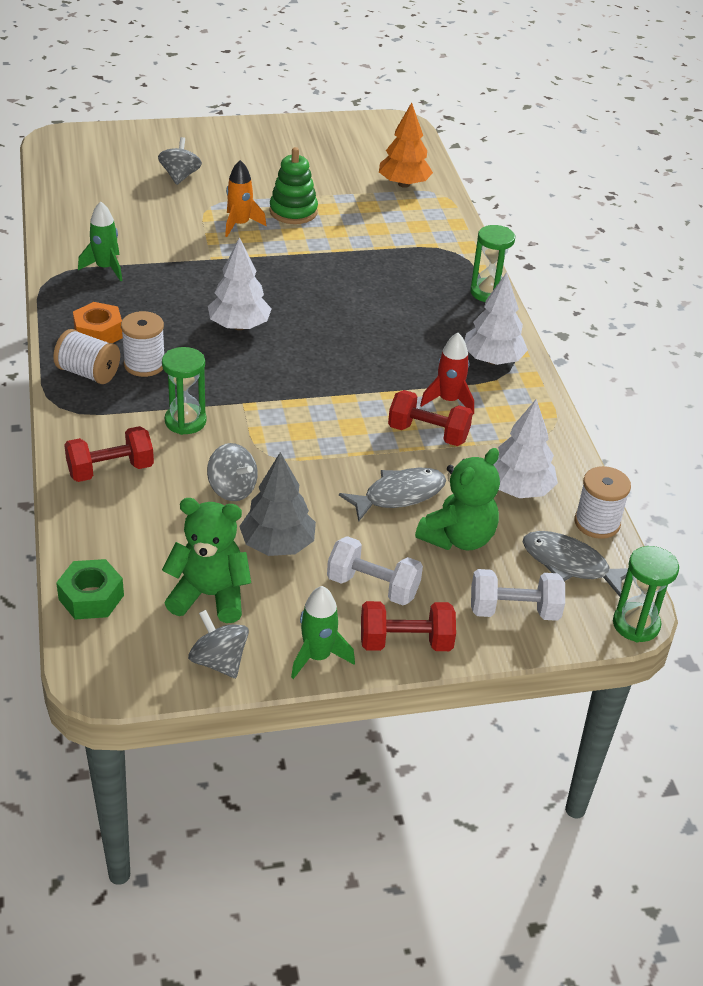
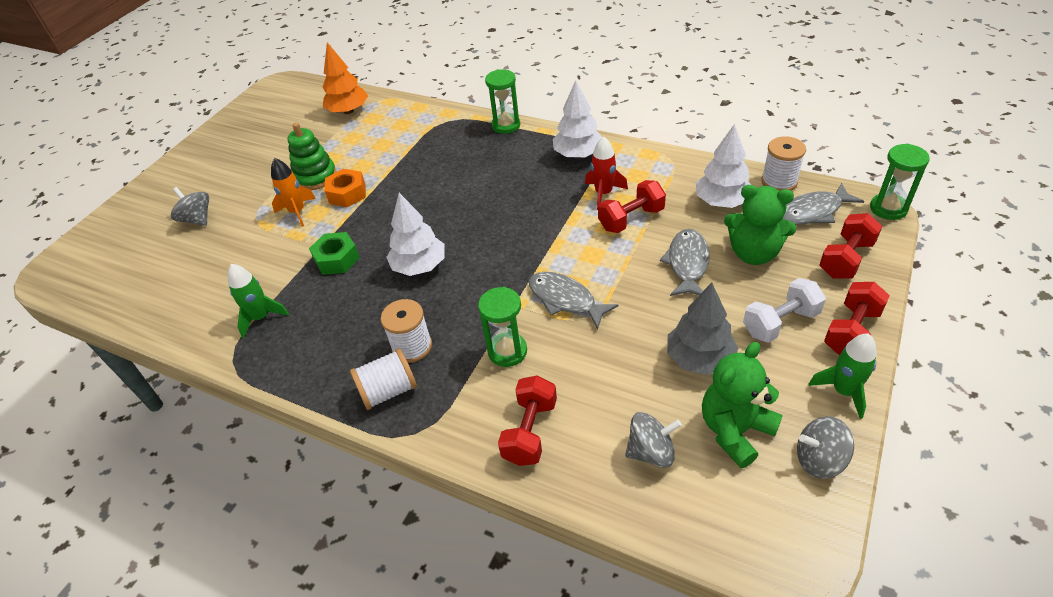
camera: 45 degrees left, 5 degrees up
(91, 597) = (689, 521): green nut -> green nut (337, 259)
(98, 333) = (341, 360): orange nut -> orange nut (347, 194)
(232, 489) = (613, 358): grey spinning top -> grey spinning top (651, 452)
(277, 432) = (565, 299): none -> grey fish
(458, 538) = (753, 253): green teddy bear -> green teddy bear turned 120 degrees clockwise
(514, 611) = (846, 259): white dumbbell -> red dumbbell

